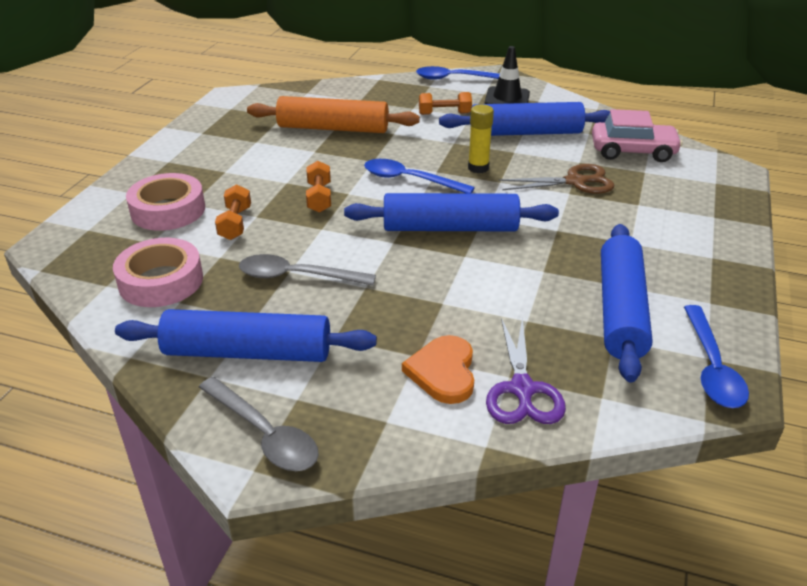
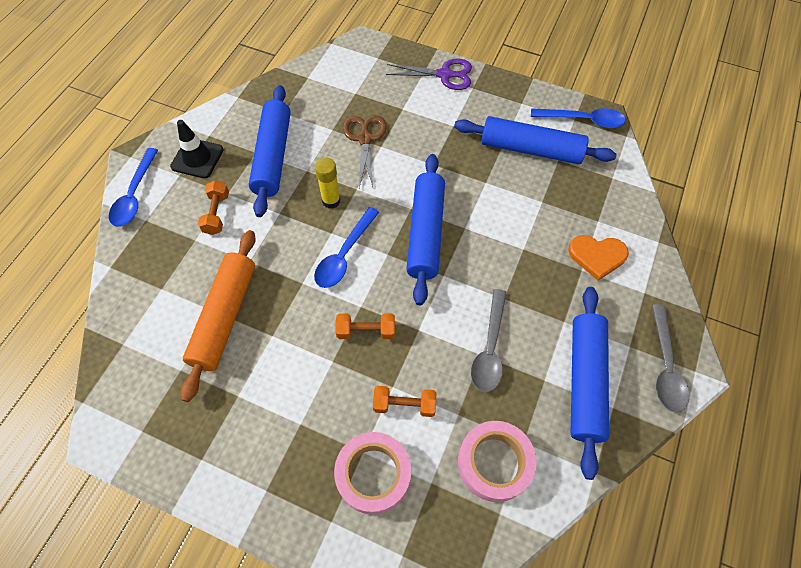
camera: 85 degrees left, 25 degrees up
(264, 434) = (665, 366): grey spoon -> grey spoon turned 135 degrees clockwise
(522, 390) = (610, 215): purple scissors -> purple scissors (445, 75)
(633, 151) = (322, 92): pink car -> none

